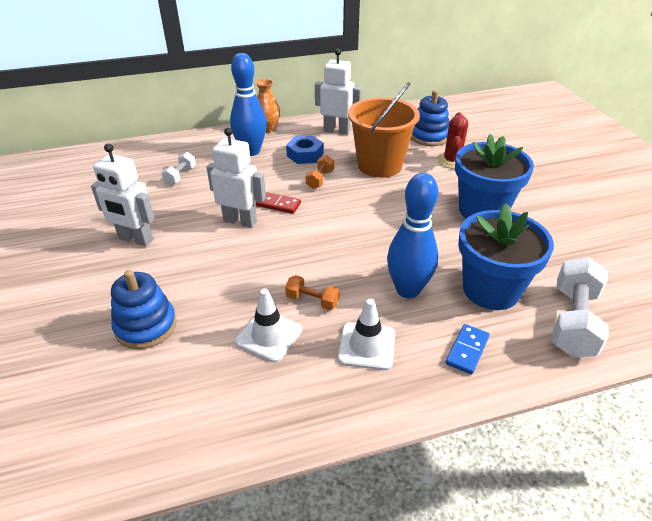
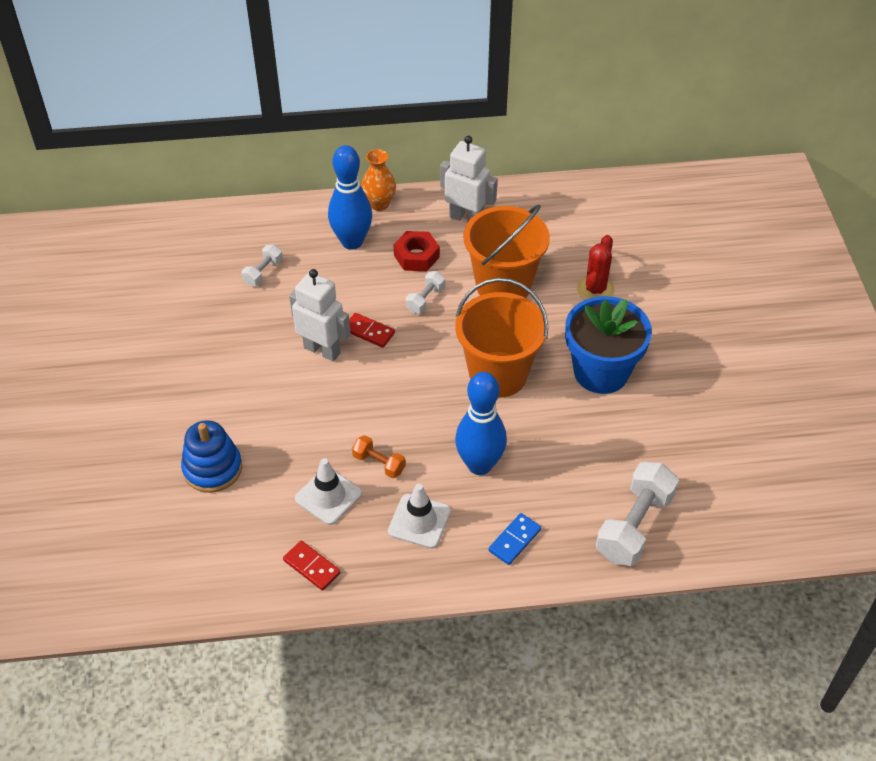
camera: 10 degrees right, 10 degrees up
(135, 239) = (207, 360): white robot -> none
(265, 407) = (312, 567): none -> red domino
(305, 155) = (416, 256): blue nut -> red nut
(320, 179) = (425, 299): orange dumbbell -> white dumbbell
(398, 221) = (498, 374): none -> orange bucket
(429, 136) = (581, 243): blue stacking toy -> none
(491, 289) = (566, 477): blue flower pot -> none

